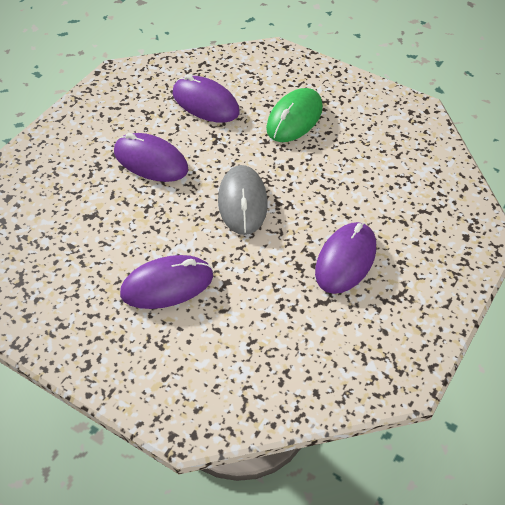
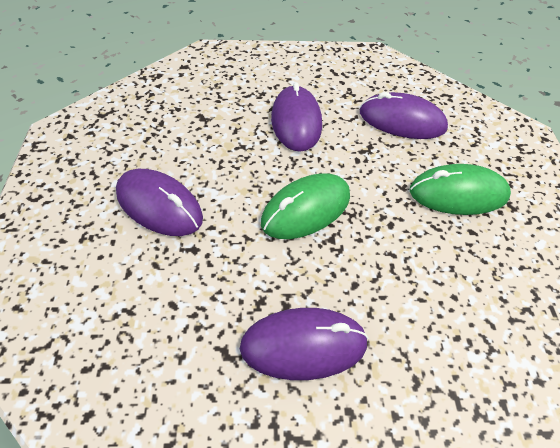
camera: 55 degrees right, 0 degrees up
(205, 103) = (402, 121): purple mouse -> purple mouse turned 75 degrees counterclockwise
(242, 202) = (306, 209): grey mouse -> green mouse

